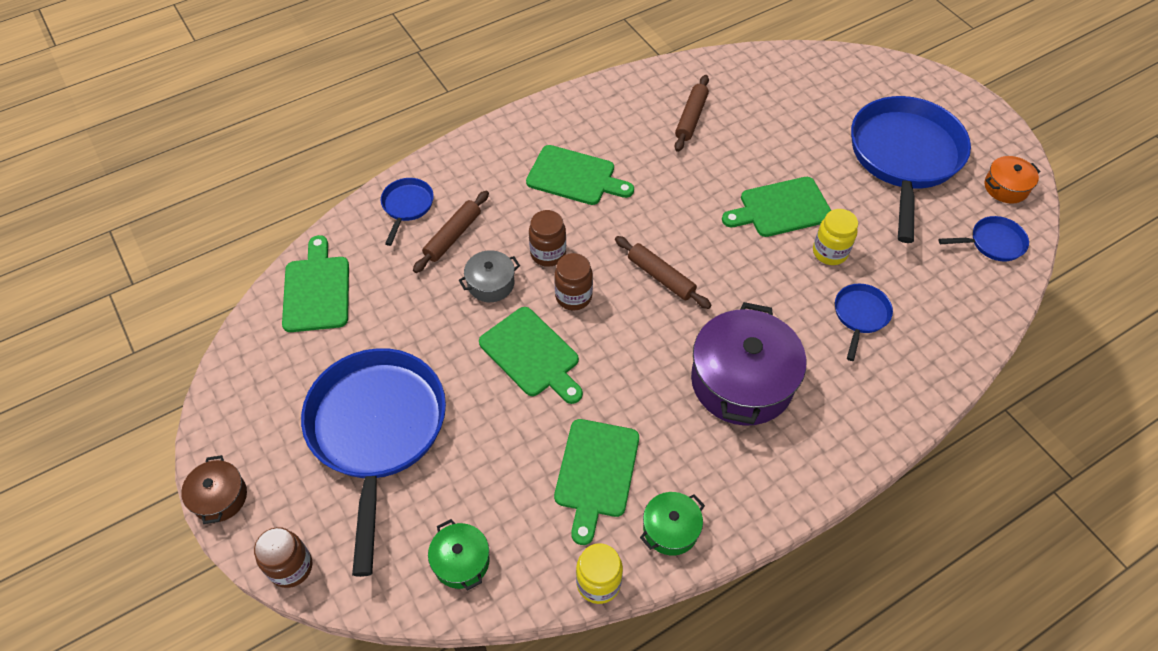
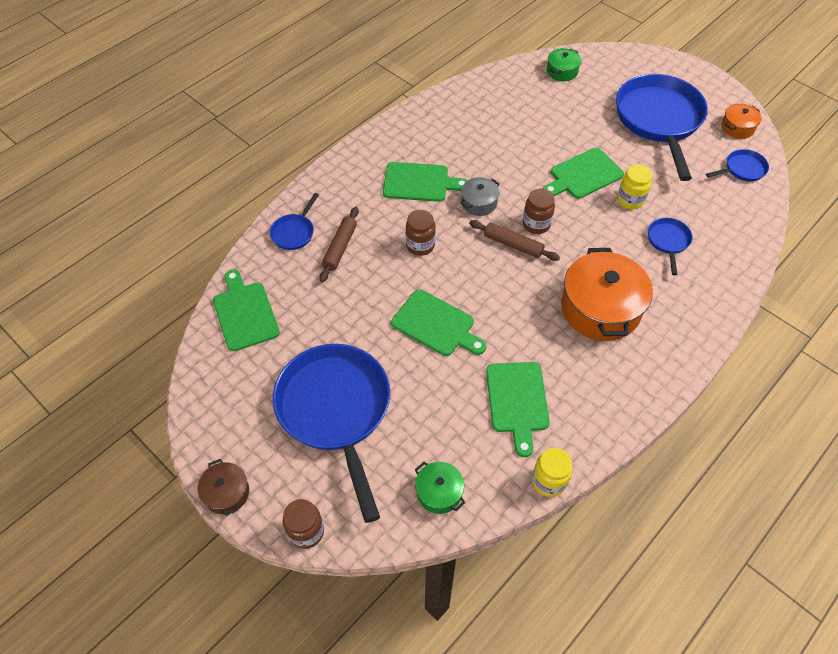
camera: 15 degrees left, 0 degrees up
(407, 206) = (294, 232): blue pan -> blue pan turned 150 degrees counterclockwise
(491, 284) = (384, 278): grey pot -> grey pot (479, 203)
(573, 296) = (452, 274): brown jar -> brown jar (536, 224)
(670, 529) = (587, 428): green pot -> green pot (562, 71)
(691, 118) = (492, 121): brown rolling pin -> none
(742, 381) = (600, 308): purple pot -> orange pot

